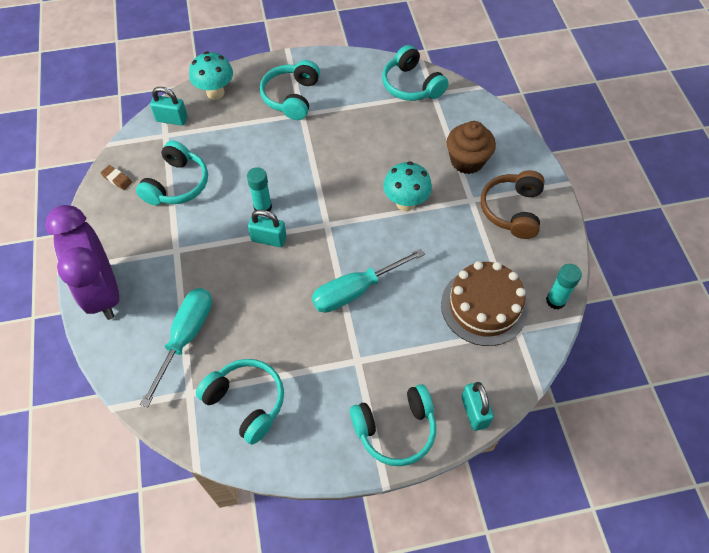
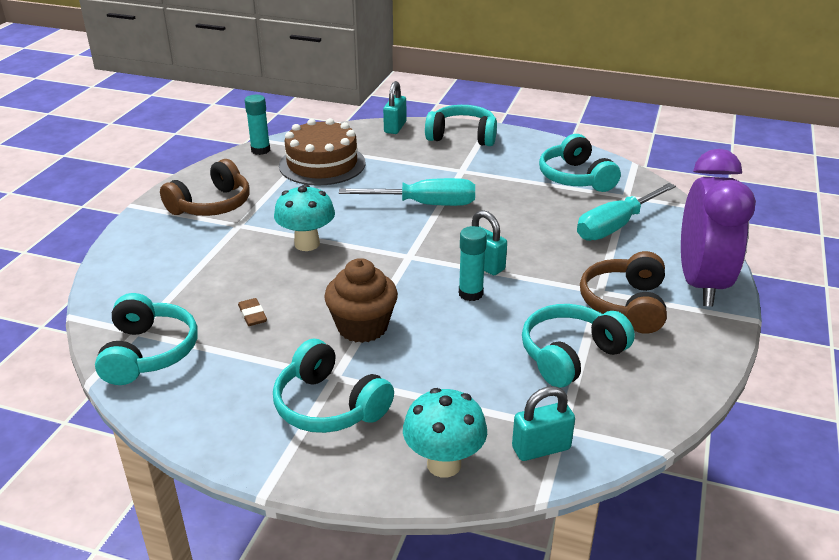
camera: 150 degrees left, 25 degrees down
(117, 179) = (659, 393): brown eraser -> brown eraser (252, 315)
(154, 244) = (625, 304): none -> brown headphones
(172, 119) = (541, 448): turquoise padlock -> turquoise padlock turned 60 degrees counterclockwise
(291, 97) = (329, 406): turquoise headphones -> turquoise headphones turned 90 degrees clockwise
(467, 161) = (197, 253): brown cupcake -> brown cupcake (362, 327)

